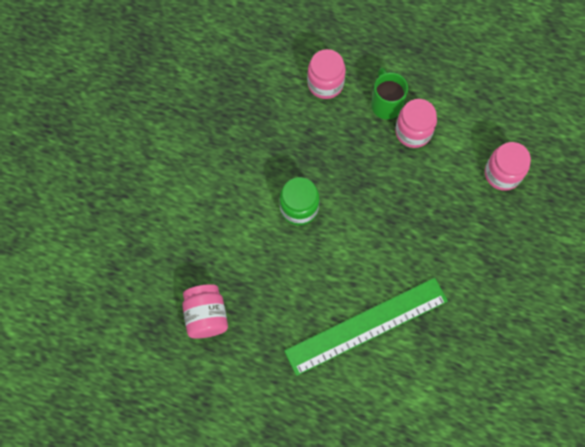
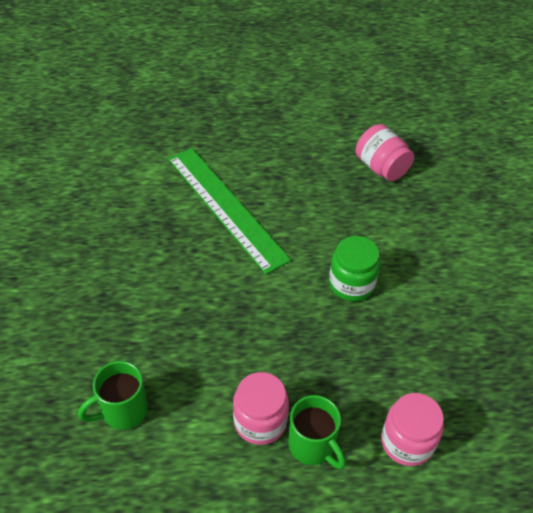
camera: 155 degrees right, 20 degrees down
(366, 325) = (226, 207): green ruler -> green ruler turned 75 degrees counterclockwise
(502, 174) = (123, 411): pink jar -> green mug

